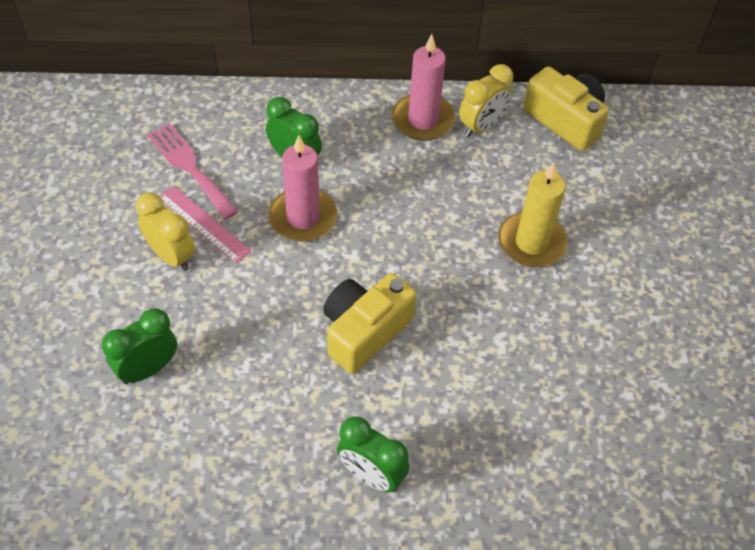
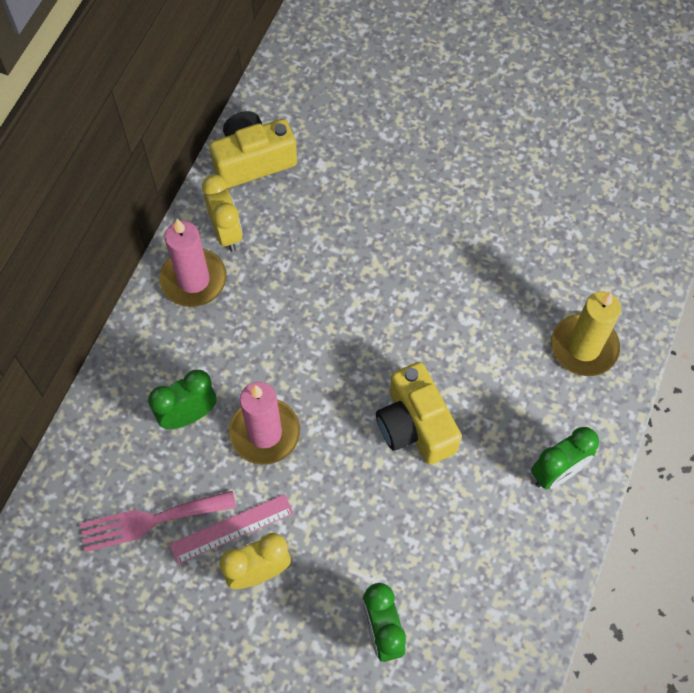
camera: 65 degrees left, 10 degrees up
(531, 242) = (377, 251): yellow candle -> yellow candle (584, 347)

